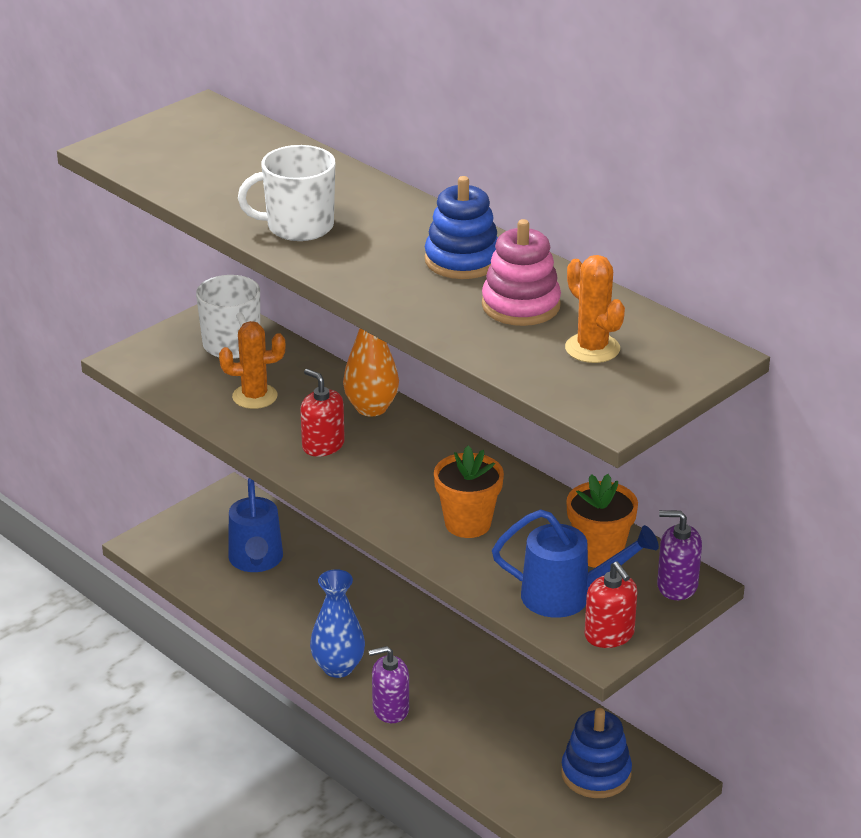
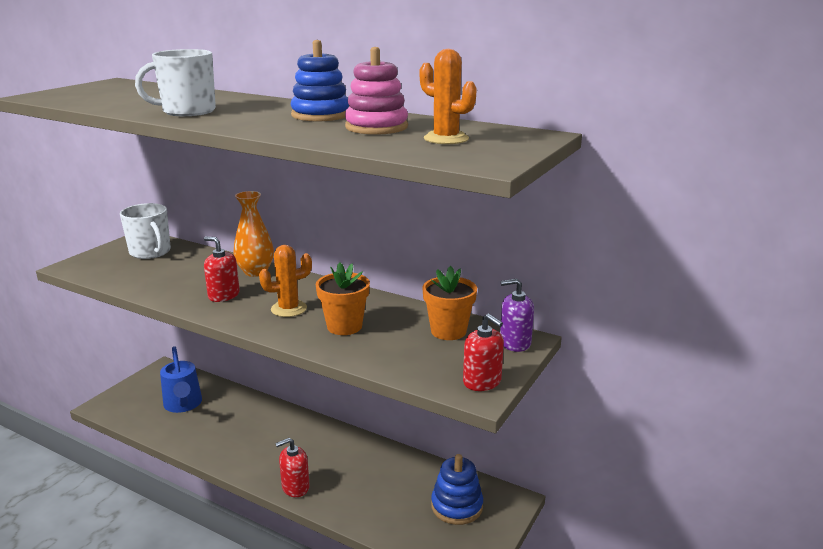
camera: 15 degrees left, 10 degrees down
(255, 396) = (169, 275): orange cactus -> orange cactus (289, 309)
(338, 667) = (251, 464): blue vase -> none
(390, 709) = (295, 487): purple soap dispenser -> red soap dispenser
(567, 596) = (437, 361): blue watering can -> none

